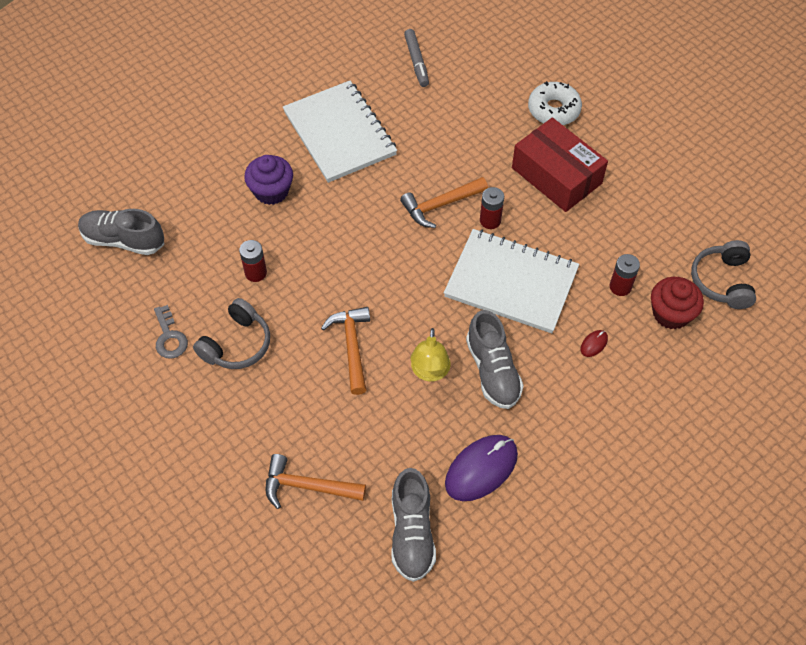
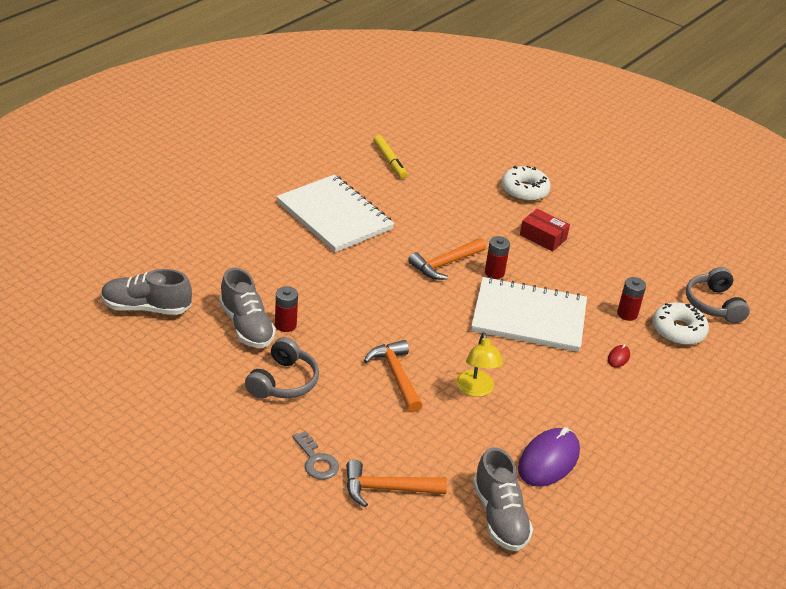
camera: 15 degrees left, 20 degrees down
(169, 337) = (214, 381): grey key -> grey key (316, 461)
(271, 191) = (282, 262): purple cupcake -> none
(416, 62) = (389, 161): grey marker -> yellow marker
(493, 371) = (534, 384): grey shoe -> grey shoe (246, 326)
(556, 175) = (543, 237): red box -> red box, size x0.56
(671, 313) = (678, 330): red cupcake -> white donut

